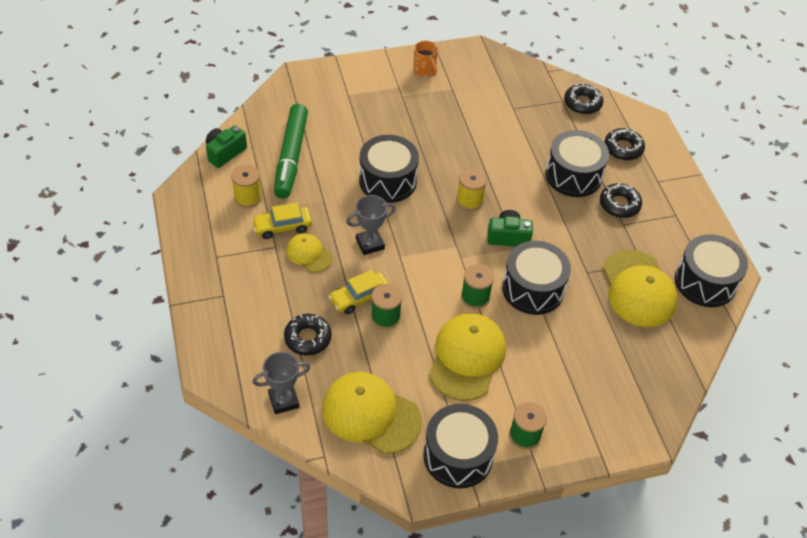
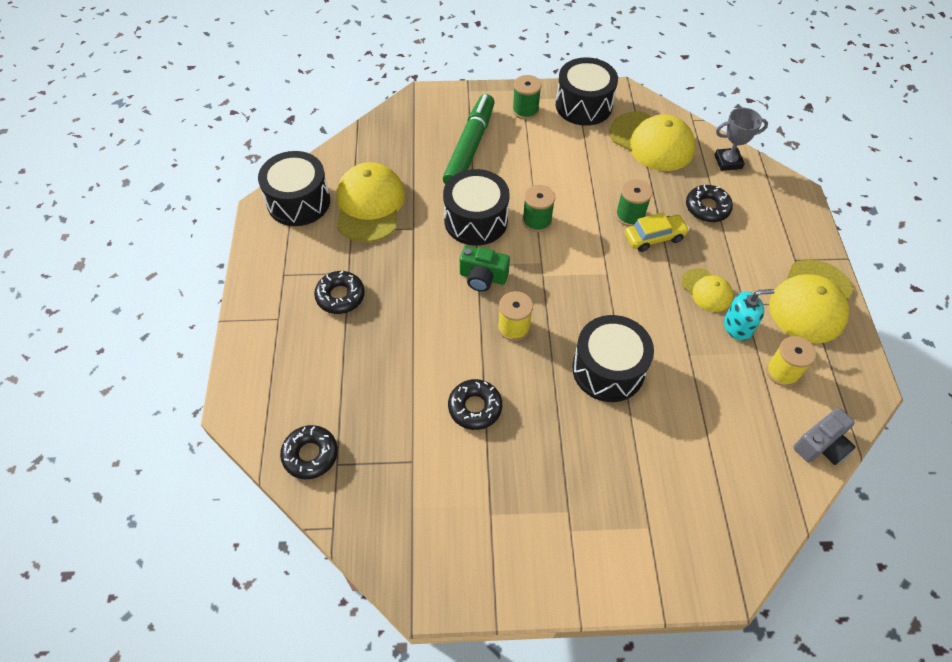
camera: 165 degrees left, 5 degrees up
(225, 153) = (821, 445): green camera -> grey camera
(282, 227) = (737, 327): yellow car -> turquoise soap dispenser
(291, 157) = (731, 425): green marker -> green marker (470, 147)
(370, 244) = (638, 292): grey trophy -> none
(424, 71) = (524, 560): orange mug -> none
(467, 358) = (559, 171): yellow cap -> yellow cap (811, 301)
(573, 175) = (376, 342): black drum -> none
(623, 148) = (294, 371): black donut -> black donut (475, 407)

